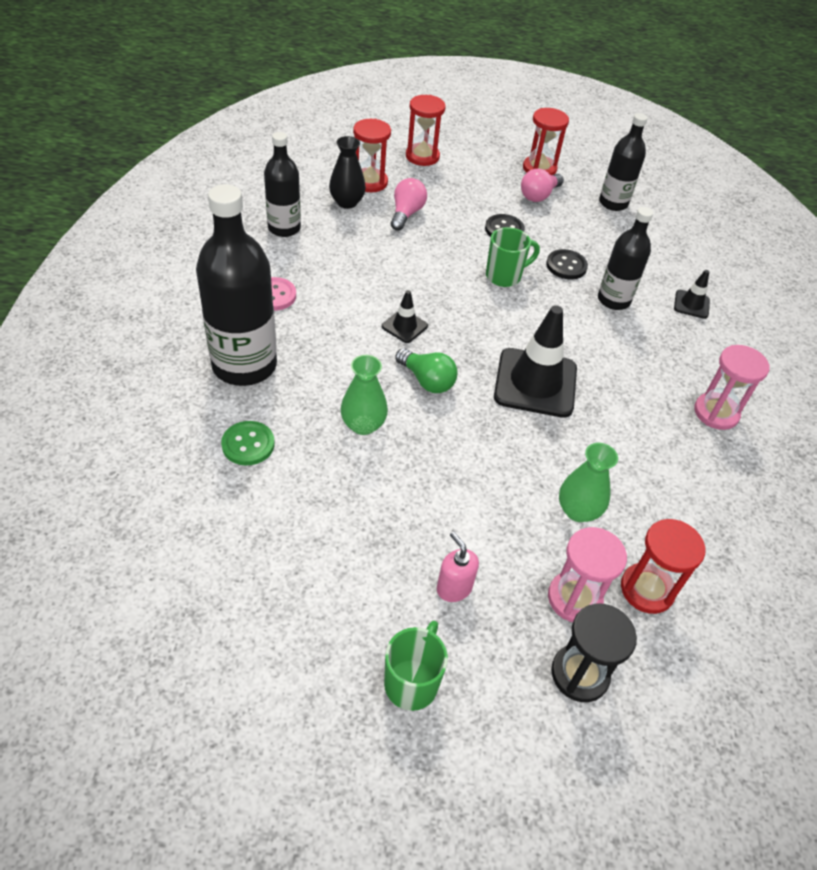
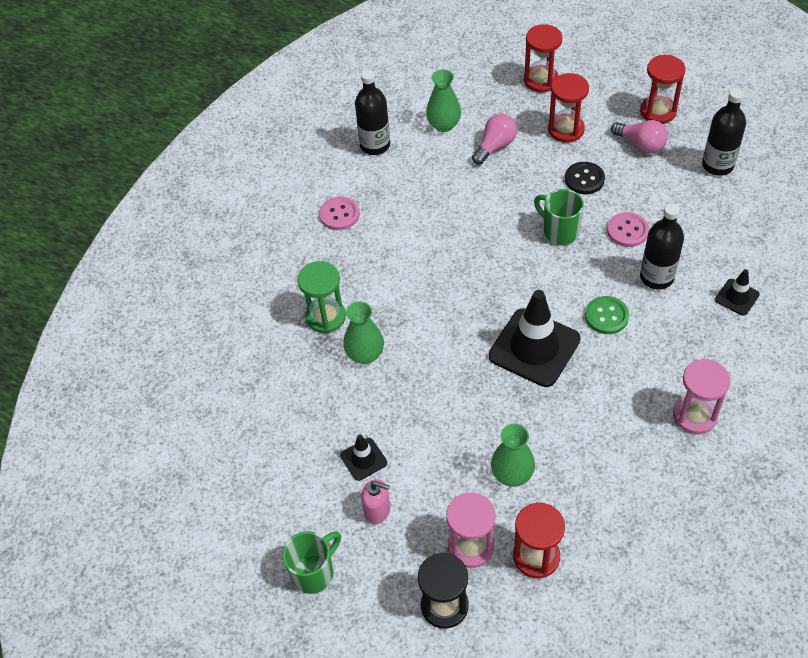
camera: 30 degrees right, 5 degrees up
(244, 365) = (290, 278): black bottle -> none
(248, 444) = (267, 351): green button -> green button (606, 316)
(302, 396) = (325, 317): none -> green hourglass
(347, 202) = (444, 125): black vase -> green vase
(370, 182) = (475, 104): red hourglass -> red hourglass (566, 130)
(404, 326) = (441, 267): black traffic cone -> black traffic cone (363, 459)
(427, 380) = (437, 325): green light bulb -> none
(454, 588) = (377, 511): pink soap dispenser -> pink soap dispenser turned 120 degrees clockwise
(504, 276) = (559, 231): green mug -> green mug turned 135 degrees counterclockwise
(539, 195) = (641, 144): pink light bulb -> pink light bulb turned 120 degrees counterclockwise
(566, 266) = (627, 231): black button -> pink button

